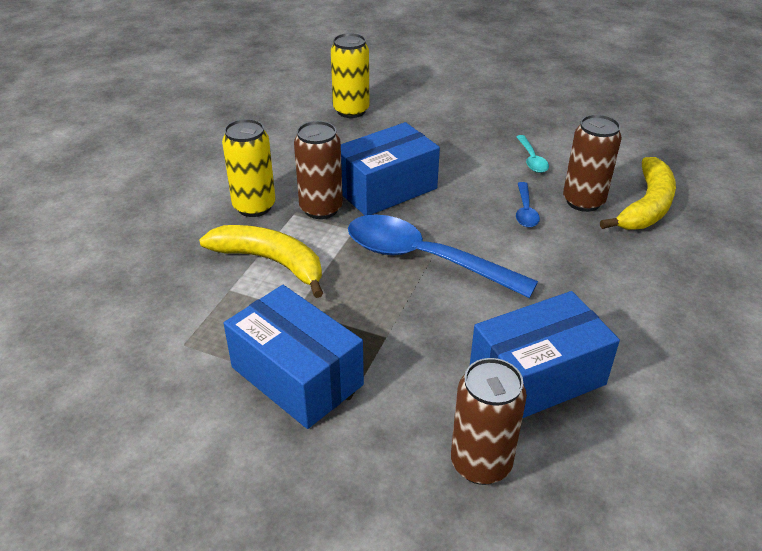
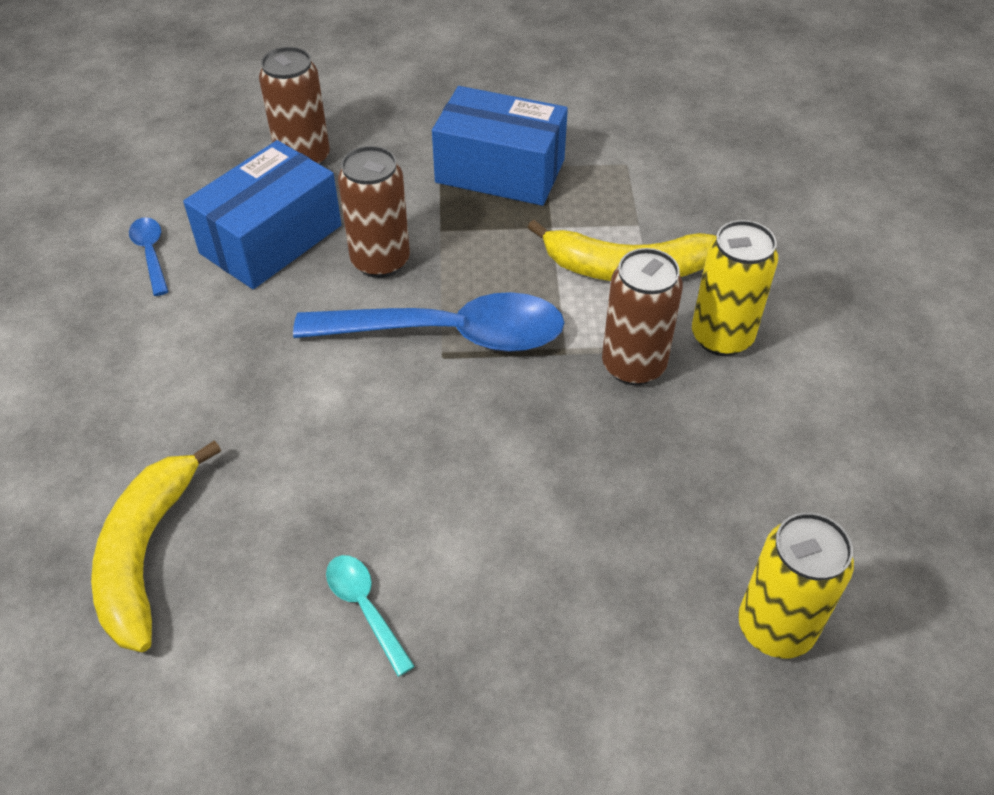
camera: 155 degrees right, 10 degrees up
(386, 188) = (571, 438): blue box -> none
(525, 211) = (342, 469): blue spoon -> blue spoon (151, 254)
(583, 201) = (254, 526): brown can -> brown can (380, 261)

